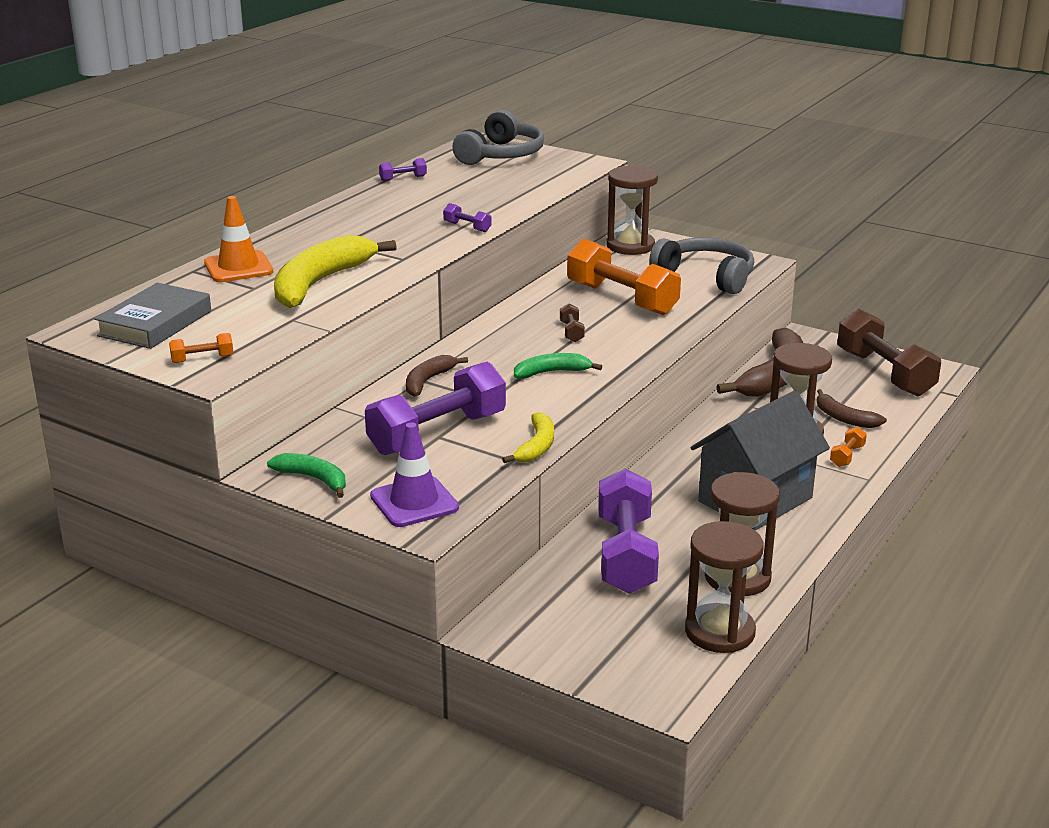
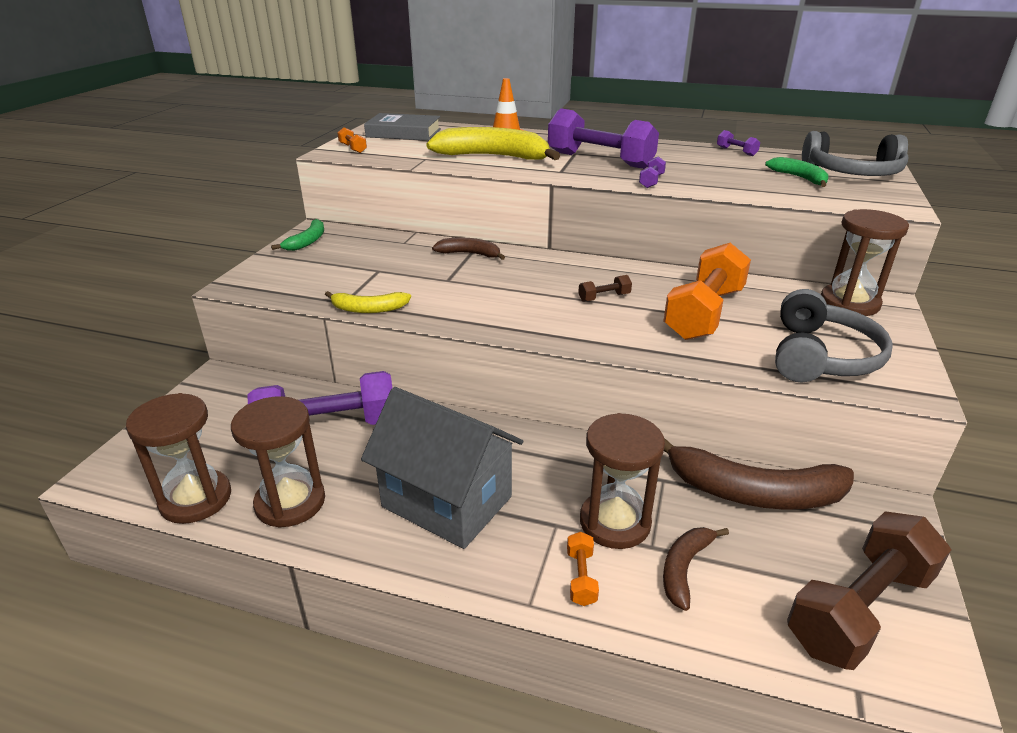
camera: 75 degrees right, 5 degrees up
(414, 502) = (274, 276): purple traffic cone -> none
(437, 433) = (382, 269): purple dumbbell -> purple dumbbell (600, 160)
(552, 372) = (512, 299): green banana -> green banana (799, 178)
(847, 456) = (581, 577): orange dumbbell -> orange dumbbell turned 75 degrees clockwise

